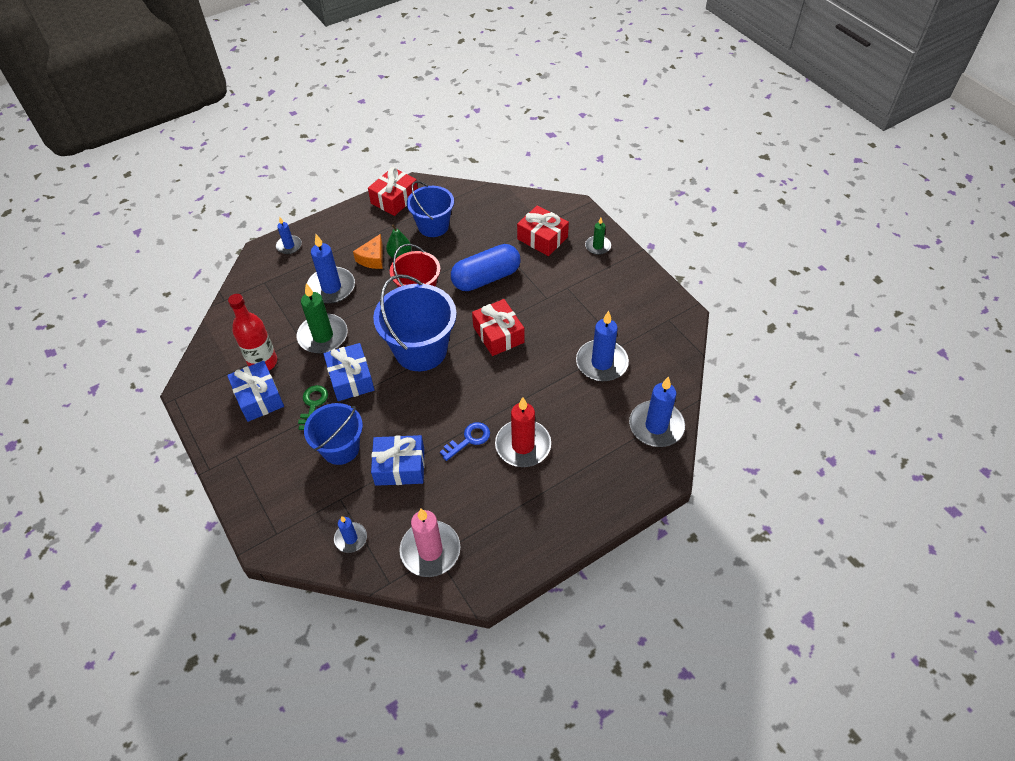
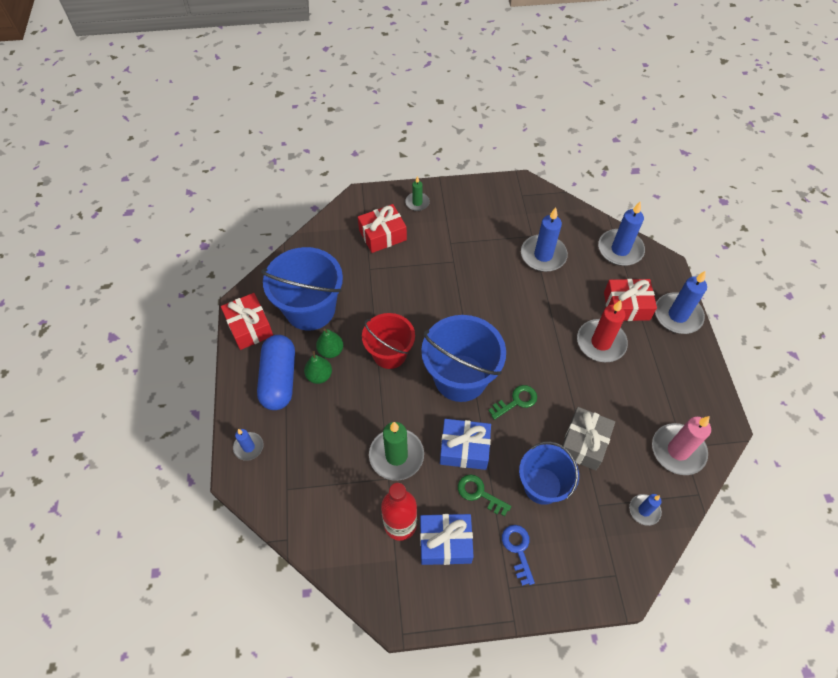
camera: 65 degrees left, 5 degrees up
(331, 287) = (335, 426): blue candle -> blue candle (677, 315)
(372, 258) = (319, 376): orange cheese -> green pear
(400, 466) = (584, 443): blue gift -> grey gift
(418, 399) = (516, 401): none -> green key
(433, 226) = (310, 309): blue bucket -> blue bucket, size x1.52
(469, 440) = (578, 379): blue key -> blue key (518, 549)
(486, 278) = (404, 294): blue capsule -> blue capsule (279, 379)
(498, 334) = (475, 312): red gift -> red gift (626, 306)

